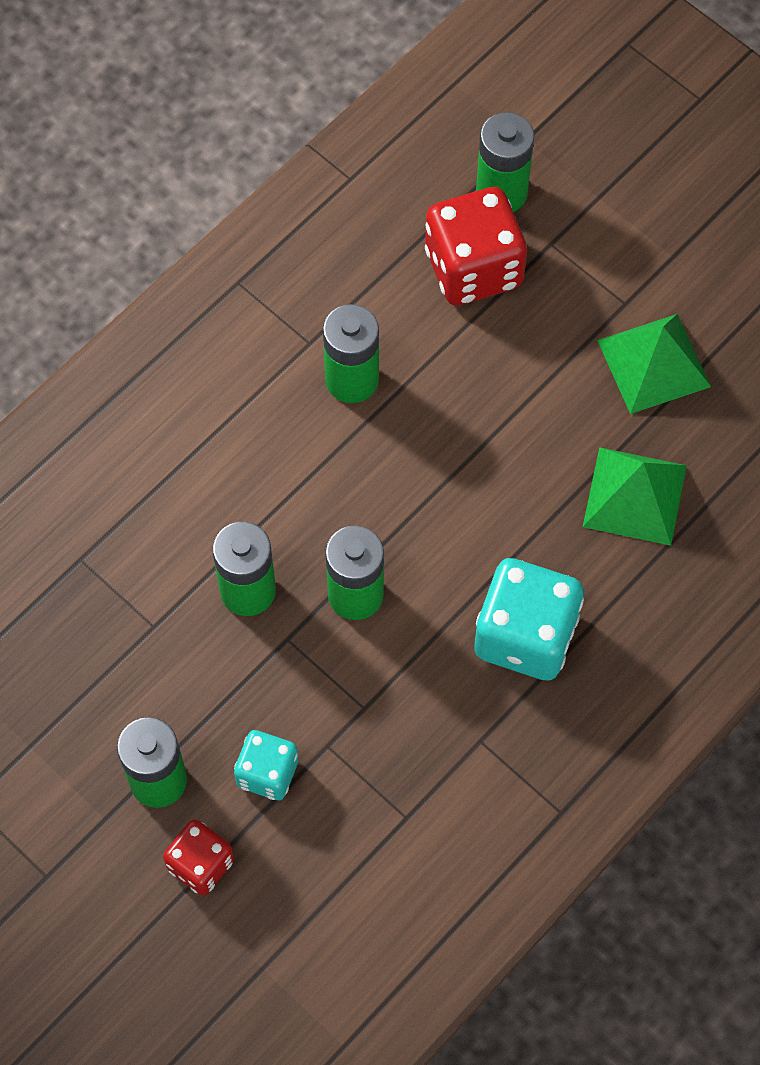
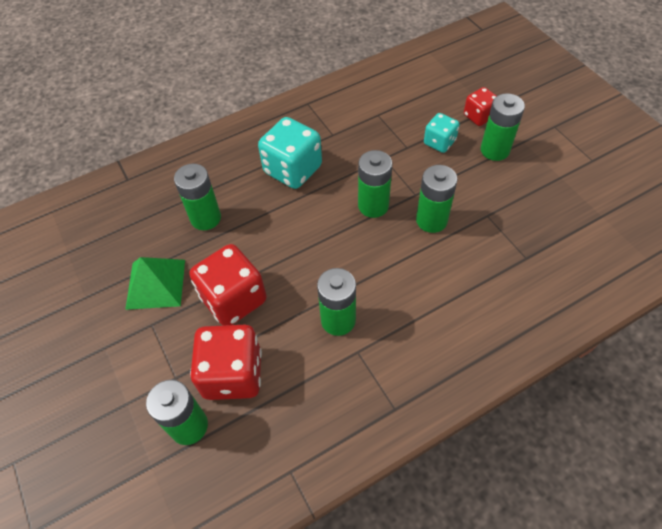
camera: 160 degrees left, 10 degrees down
(521, 370) = (234, 299): none -> red dice
(635, 495) = (205, 218): green pyramid -> green battery

